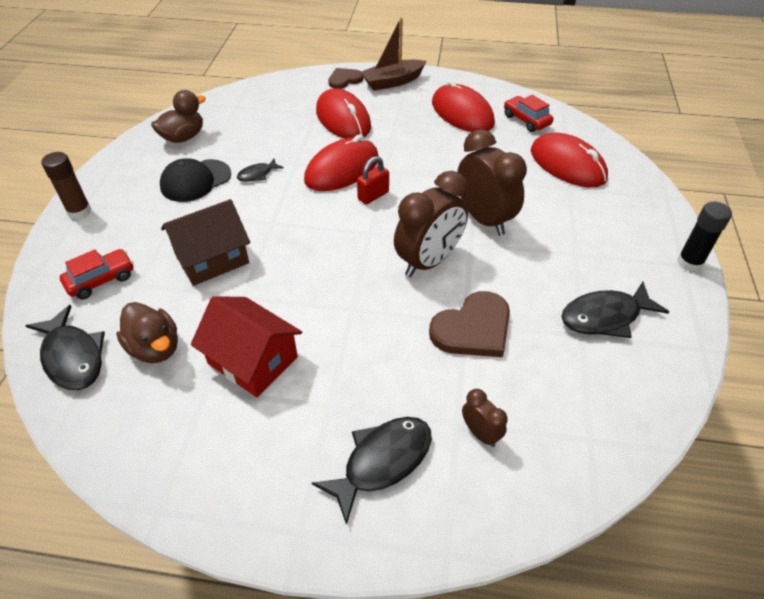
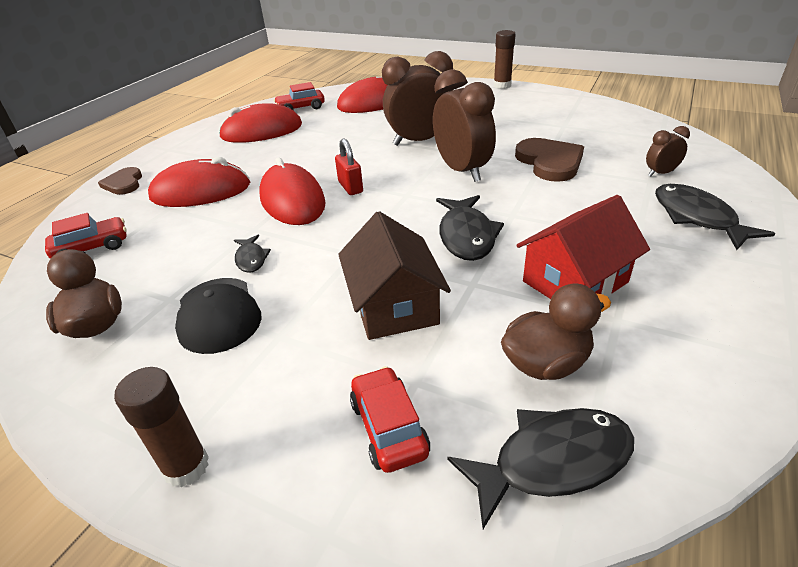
camera: 70 degrees left, 10 degrees down
(259, 102) = (92, 248): none -> red car
(393, 82) = (166, 157): brown boat -> none
(605, 316) = (546, 116): black fish -> black fish (466, 236)
(689, 262) = (502, 85): black glue stick -> brown glue stick

